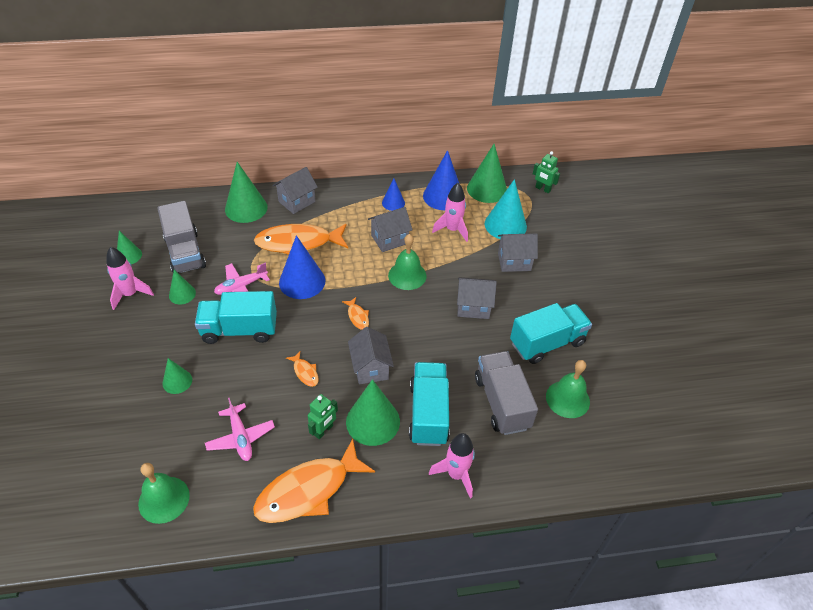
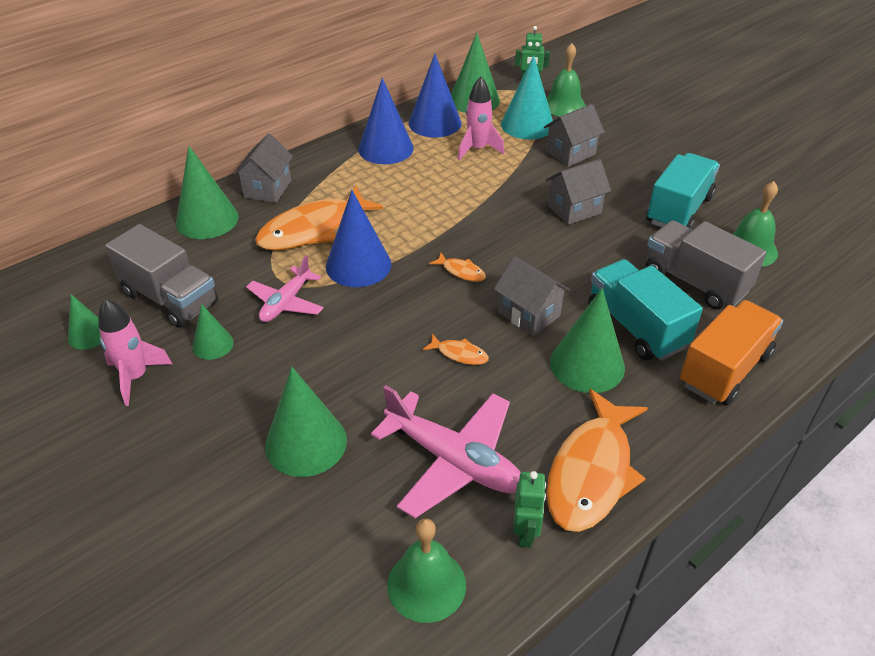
camera: 30 degrees left, 5 degrees down
(177, 381) = (306, 443): green cone -> green cone, size x1.79
(239, 330) = (332, 348): turquoise truck -> none
(240, 437) = (453, 460): pink plane -> pink plane, size x1.63
(324, 430) = (543, 401): green robot -> green robot (525, 532)
(389, 239) = (418, 184): grey house -> none
(393, 203) = (385, 148): blue cone -> blue cone, size x1.79
(407, 275) = (474, 209): green bell -> green bell (564, 105)
(456, 474) = (724, 370): pink rocket -> orange truck

